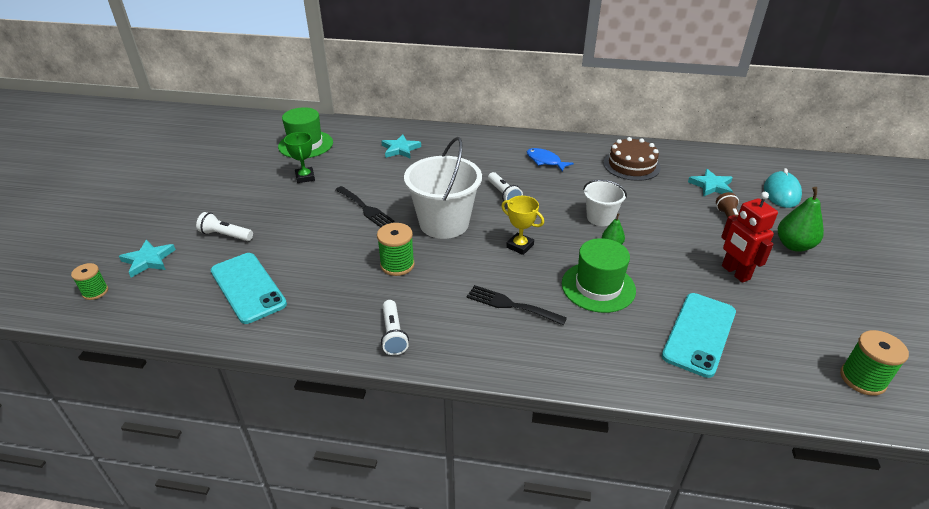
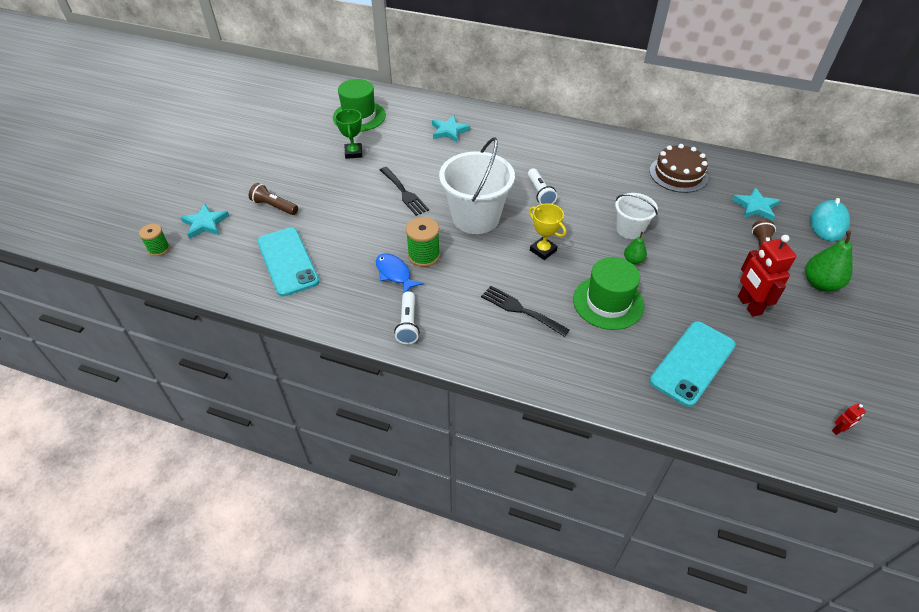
camera: 10 degrees right, 10 degrees up
(225, 235) = (274, 206): white flashlight -> brown flashlight
(545, 161) = (590, 160): blue fish -> blue fish (394, 273)
(862, 379) = (839, 430): green spool -> red robot

